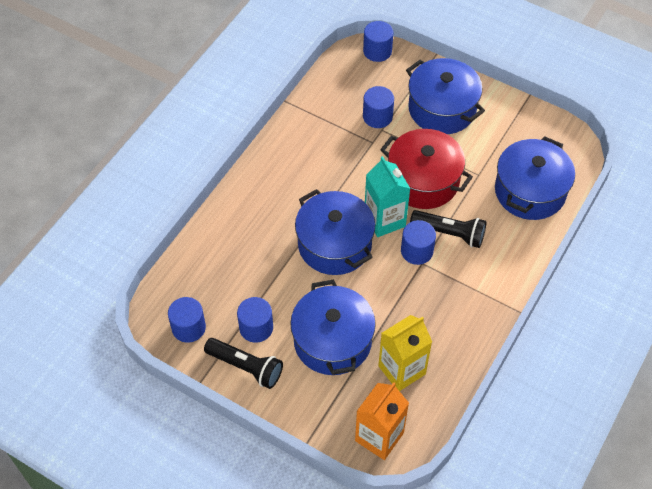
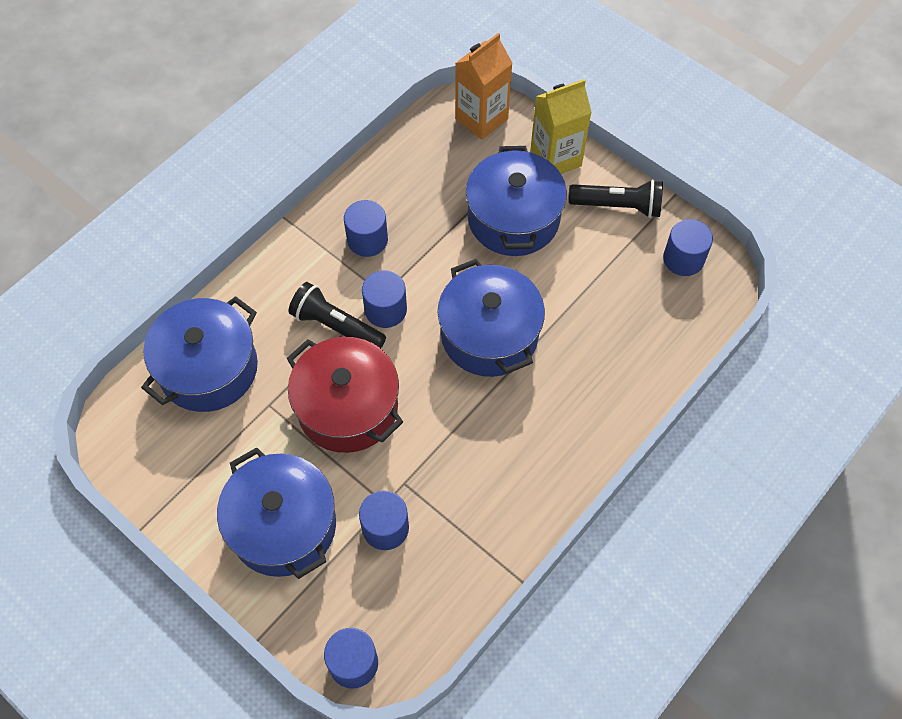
camera: 170 degrees left, 5 degrees up
(246, 367) = (617, 206): black flashlight -> black flashlight turned 150 degrees clockwise
(256, 327) = (602, 247): blue cylinder -> blue cylinder (367, 240)
(384, 220) = (416, 358): turquoise carton -> none
(402, 370) = (441, 177): yellow carton -> yellow carton (555, 158)

